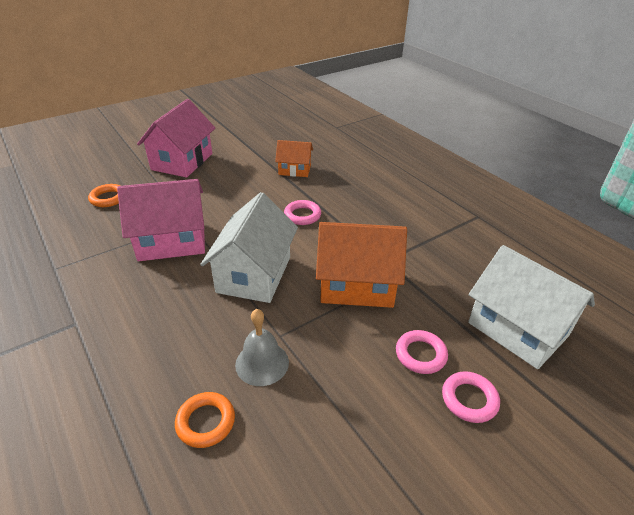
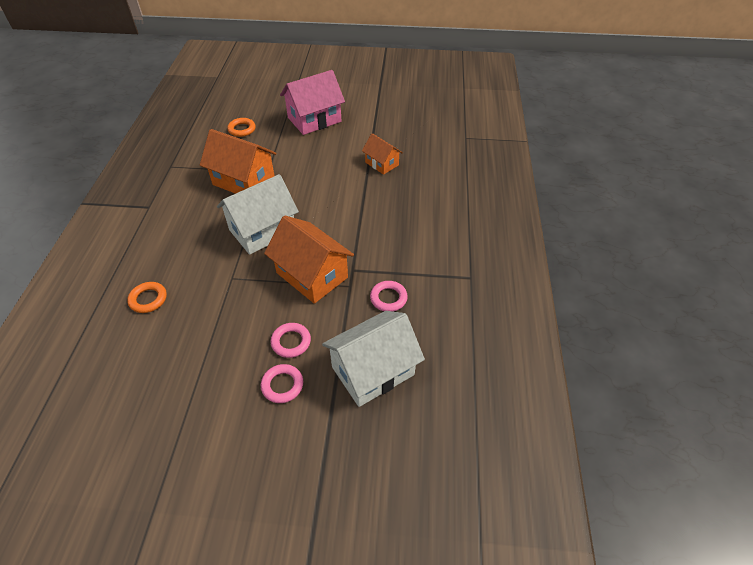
camera: 40 degrees right, 10 degrees up
(172, 241) = (244, 181): pink house -> orange house
(262, 363) = (205, 287): grey bell -> none
(302, 215) = (341, 204): pink ring -> pink ring (388, 298)
(517, 329) = (373, 371): white house -> white house turned 60 degrees clockwise

